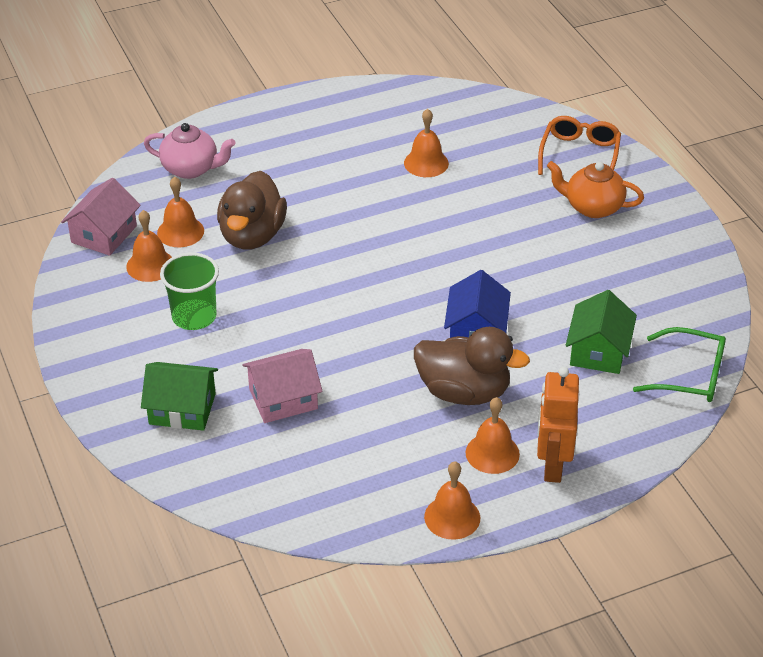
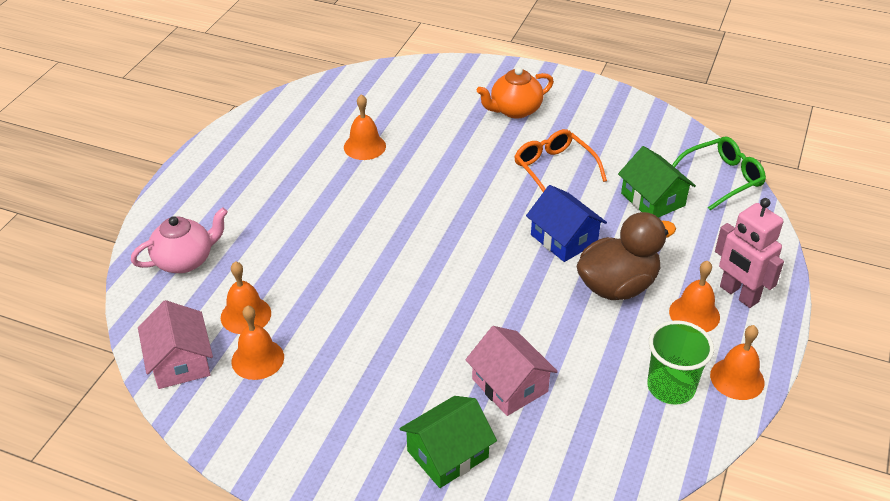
camera: 45 degrees left, 0 degrees up
(194, 317) = (352, 374): green cup -> green cup (671, 387)
(252, 236) = (309, 279): brown duck -> none
(283, 399) = (509, 385): pink house -> pink house turned 60 degrees counterclockwise
(552, 466) = (738, 294): orange robot -> pink robot
(579, 154) = (458, 81): orange glasses -> orange glasses (554, 169)

